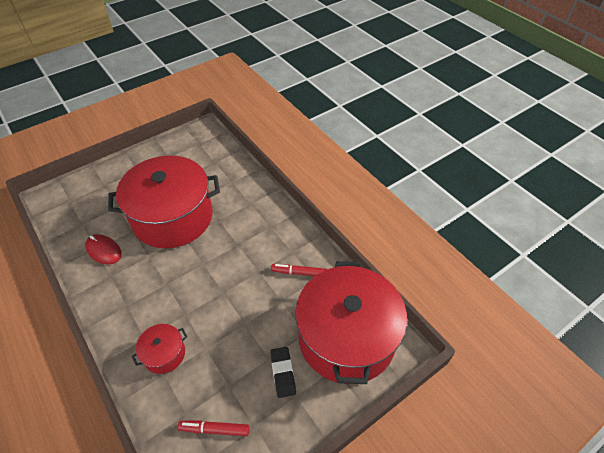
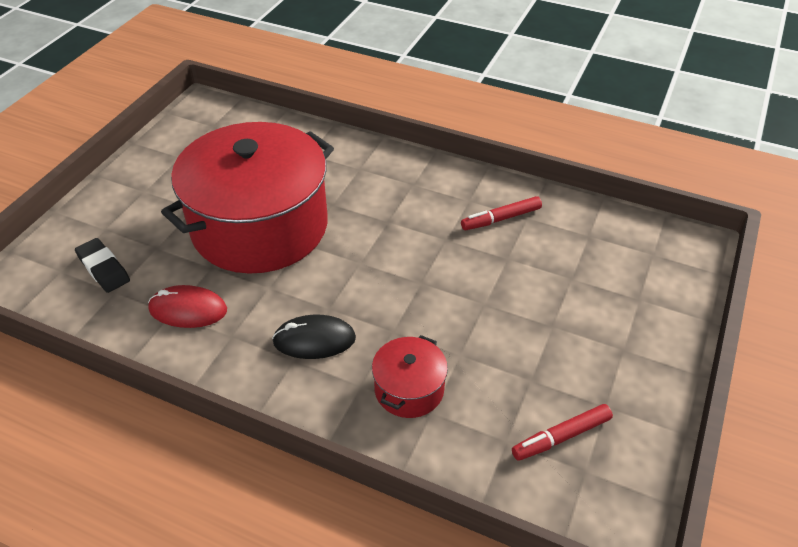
camera: 30 degrees left, 5 degrees down
(144, 299) = (314, 340): none -> black mouse
(283, 373) = (585, 333): black eraser -> black eraser (103, 269)
(346, 337) = (622, 261): red pot -> none

